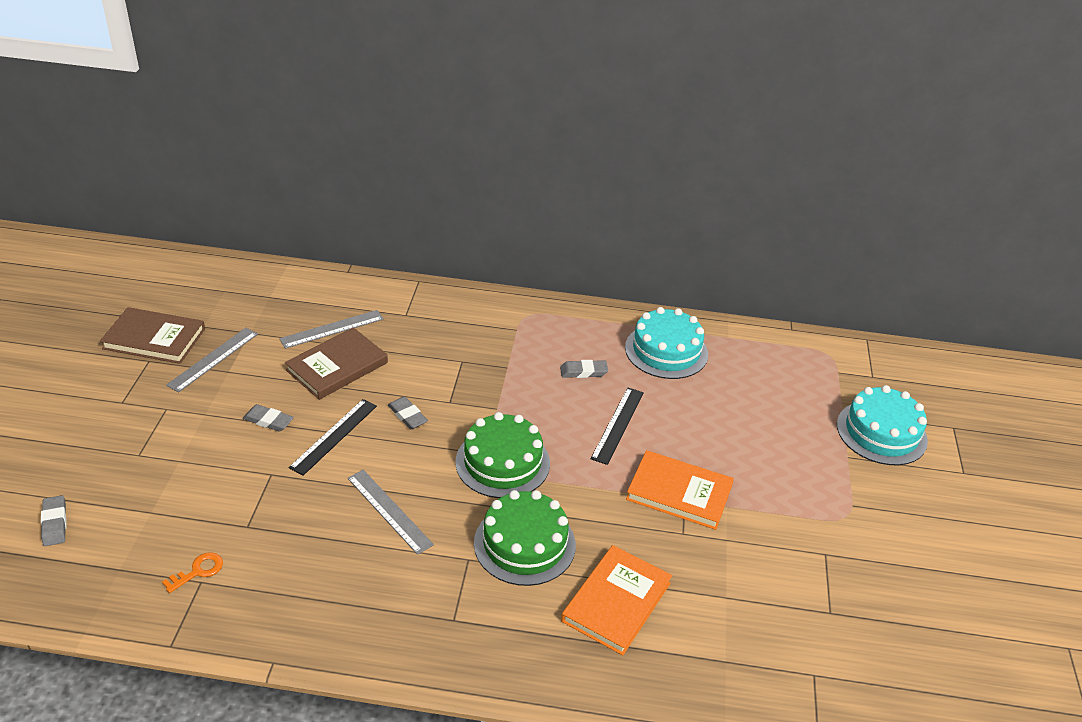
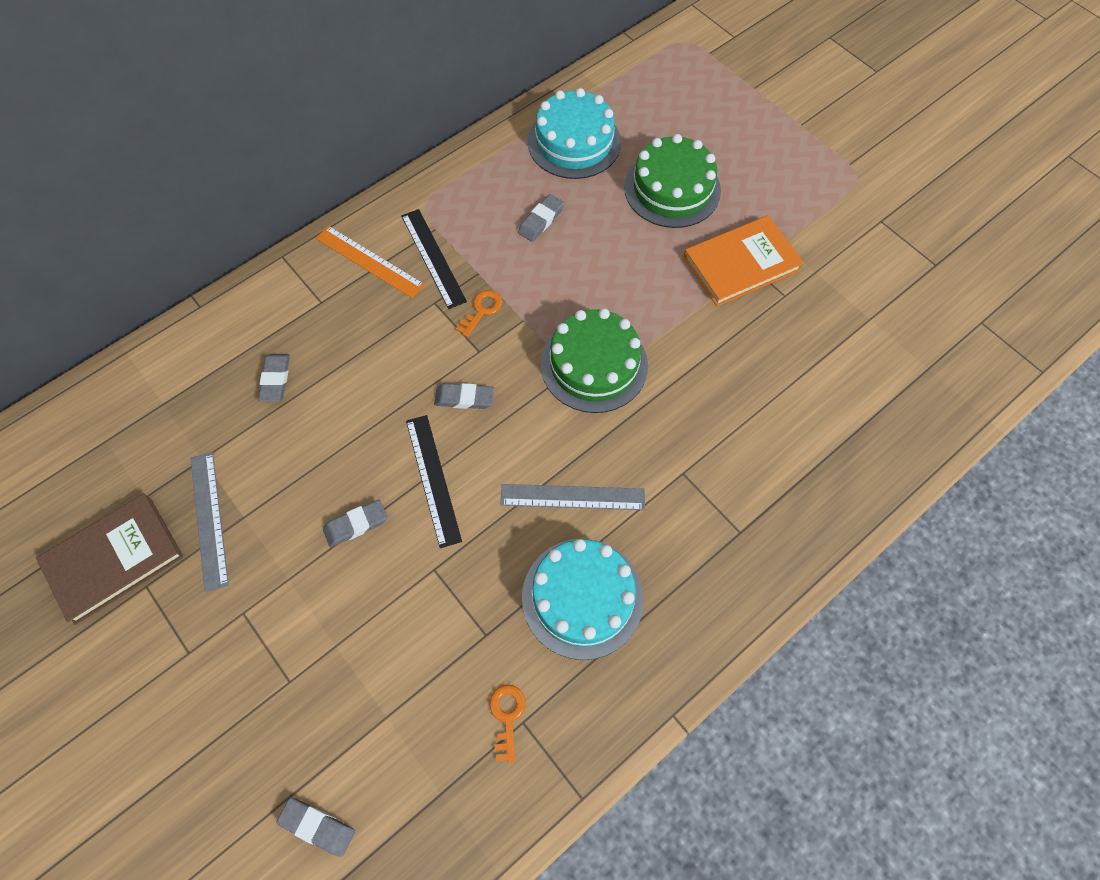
camera: 45 degrees left, 25 degrees up
(332, 329) = (275, 379): grey ruler -> grey eraser
(337, 366) = (336, 412): brown book -> none
(458, 317) = (369, 261): none -> orange ruler
(481, 385) = (482, 310): none -> orange key
(524, 544) = (702, 417): green cake -> green cake (672, 189)
(616, 602) = (816, 397): orange book -> none
(617, 425) = (628, 246): black ruler -> black ruler (433, 258)
(881, 432) = (796, 83): turquoise cake -> turquoise cake (582, 597)

